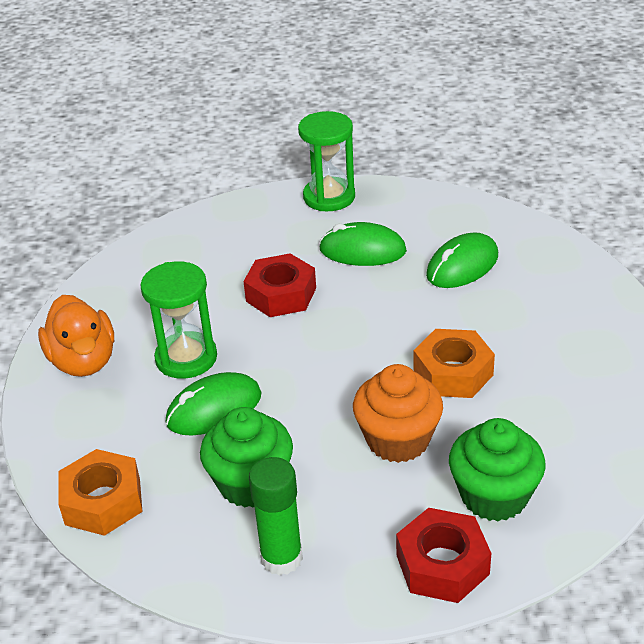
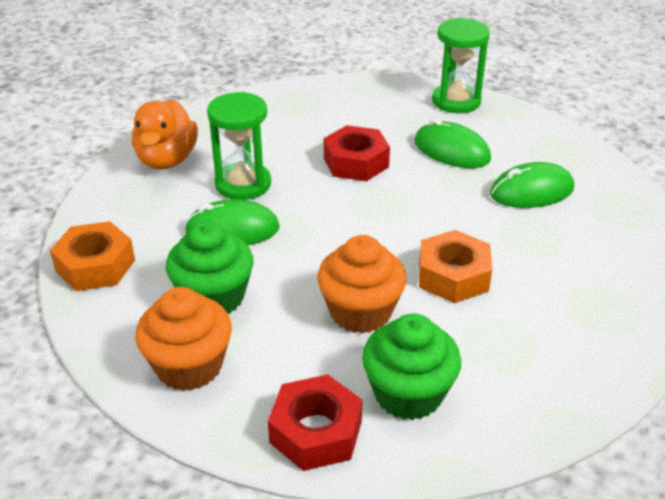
camera: 25 degrees right, 0 degrees up
(281, 558) = (189, 366): green glue stick -> orange cupcake

